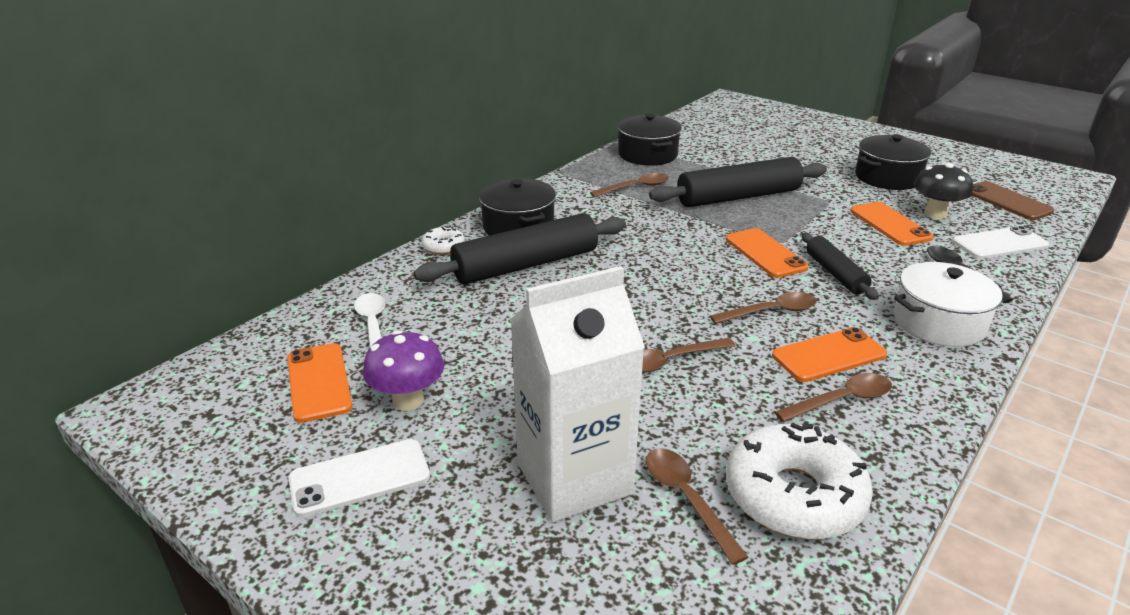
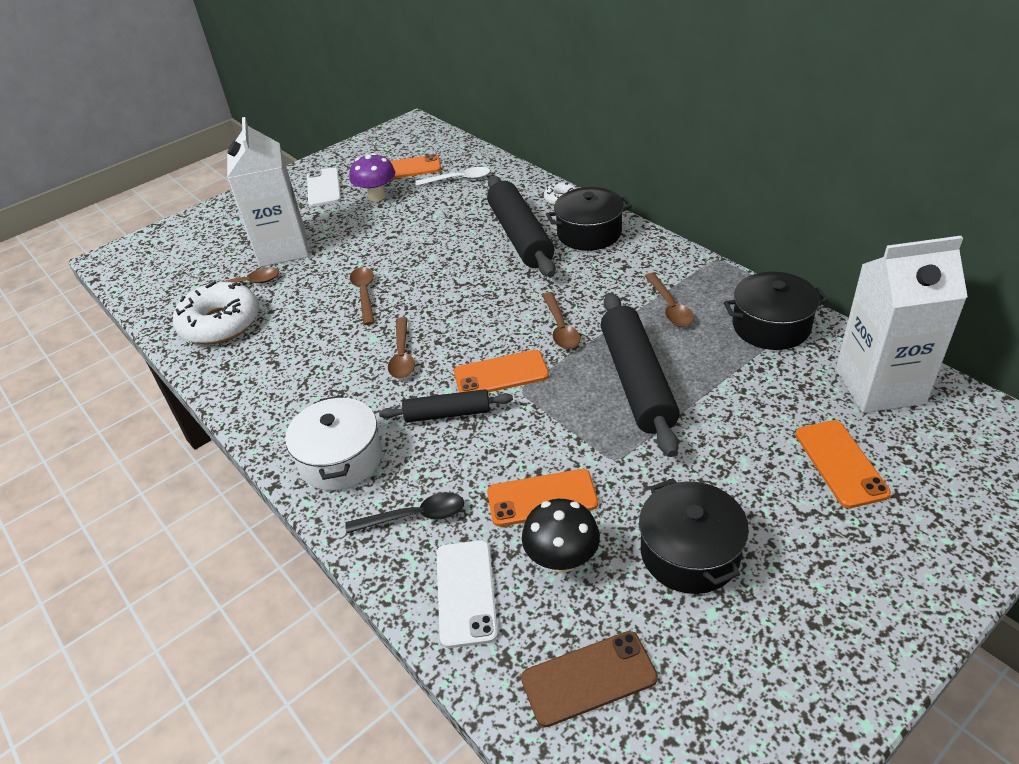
camera: 105 degrees right, 10 degrees up
(698, 129) = (879, 386): none -> white carton
(828, 355) = (332, 373): orange phone -> orange phone (840, 463)
(842, 400) = (281, 366): brown spoon -> brown spoon (560, 328)

